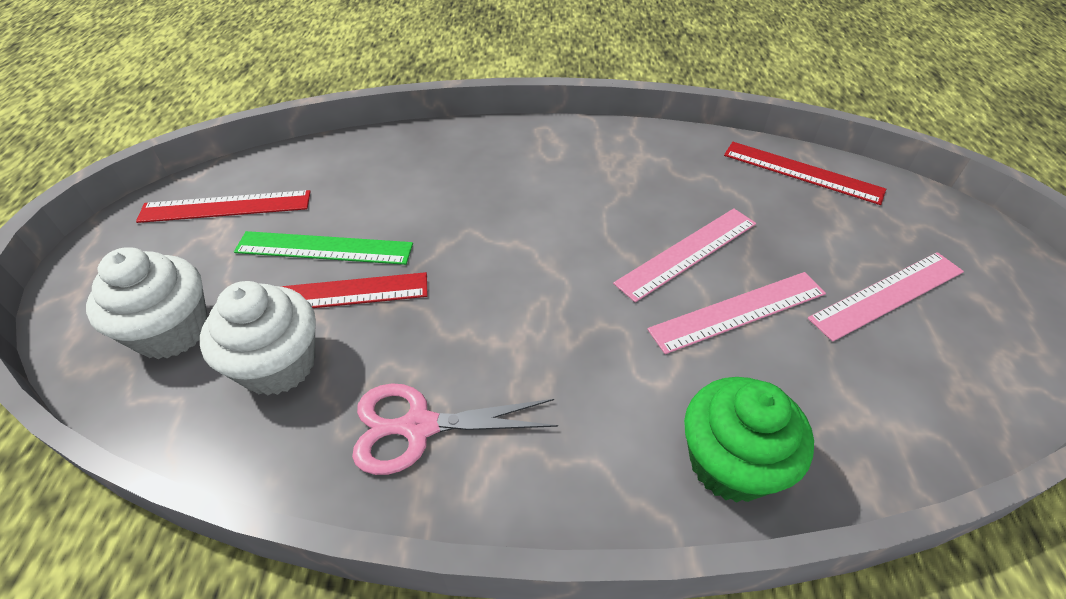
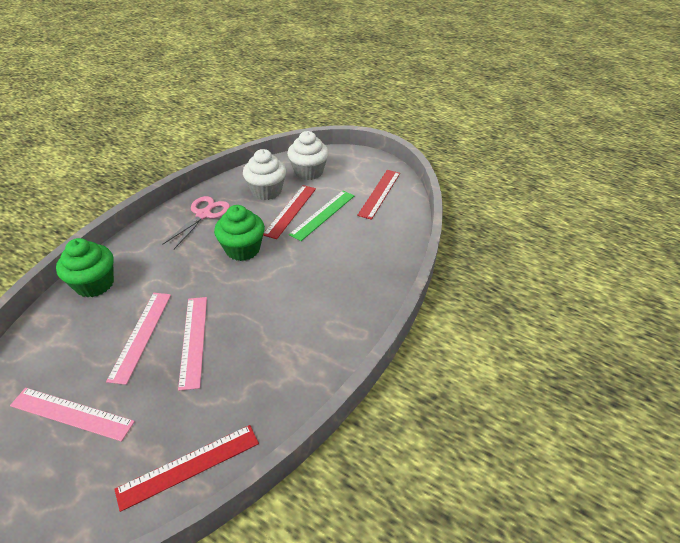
camera: 120 degrees right, 5 degrees down
(481, 302) = (243, 249): none -> green cupcake
(888, 295) = (71, 414): pink ruler -> pink ruler turned 75 degrees counterclockwise

